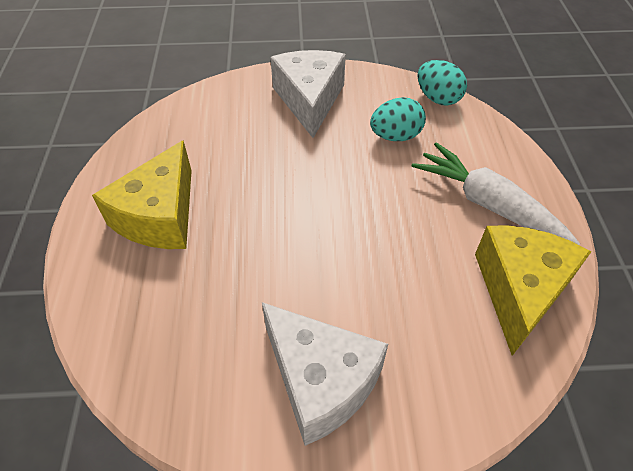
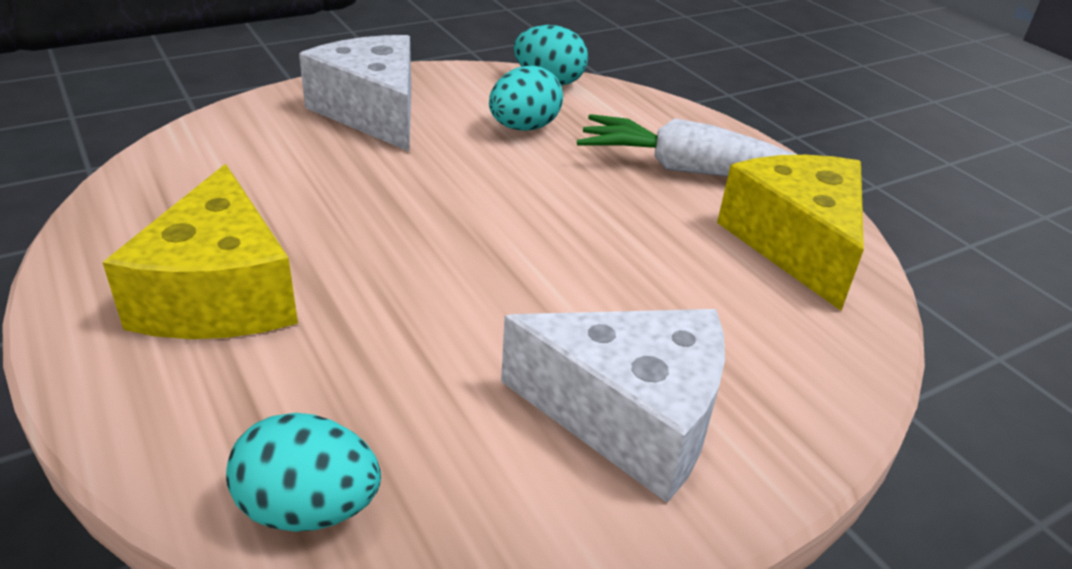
camera: 30 degrees left, 15 degrees down
(131, 368) = (308, 508): none -> turquoise egg

